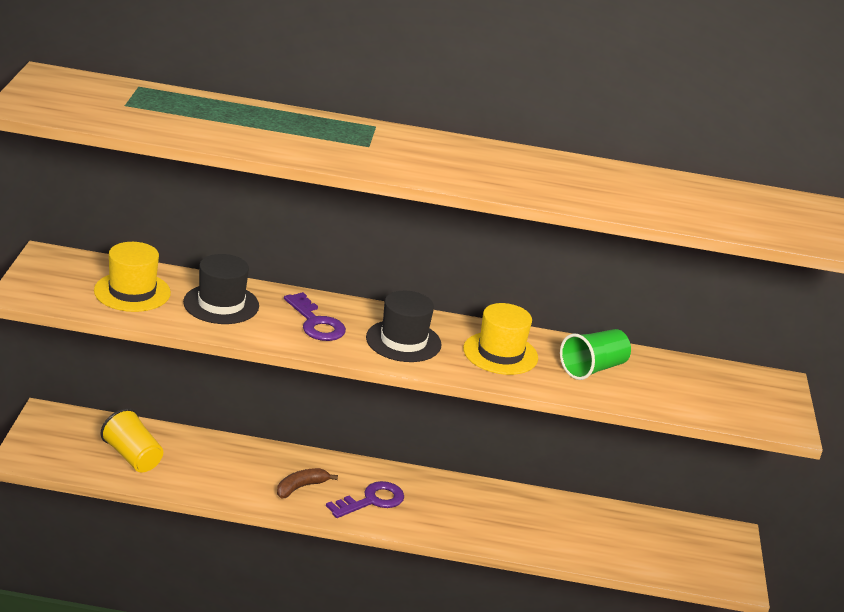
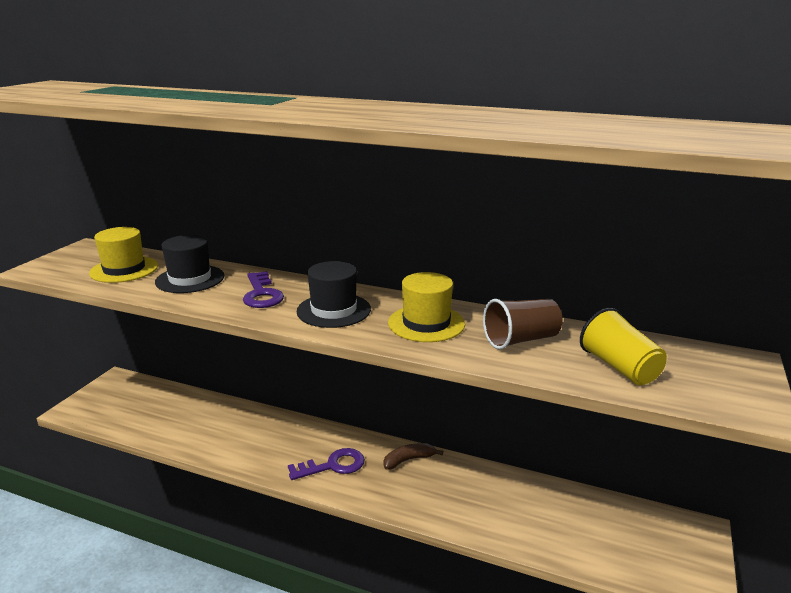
camera: 20 degrees right, 5 degrees down
(132, 457) = (155, 414): yellow cup -> yellow cup (619, 367)
(301, 487) = (276, 449): brown banana -> brown banana (408, 460)
(592, 368) = (521, 340): green cup -> brown cup

